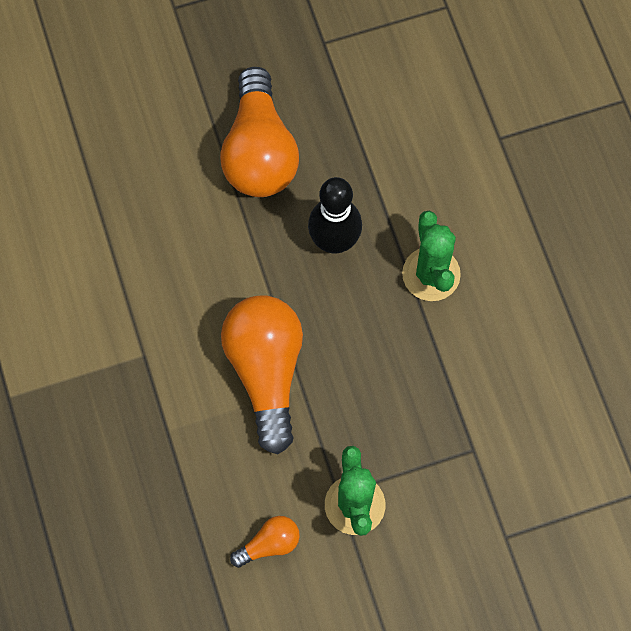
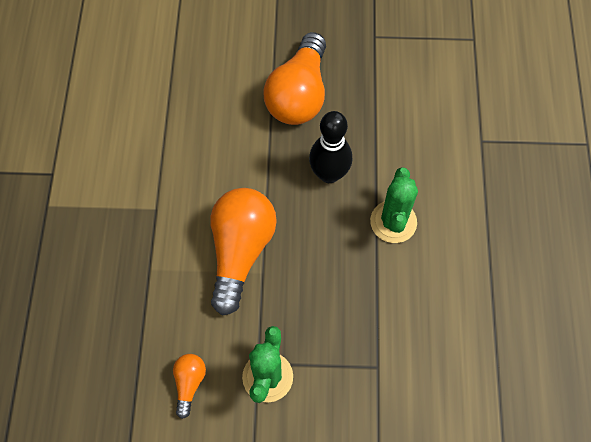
camera: 20 degrees right, 5 degrees down
(269, 544) = (189, 383): orange light bulb -> orange light bulb turned 75 degrees counterclockwise

